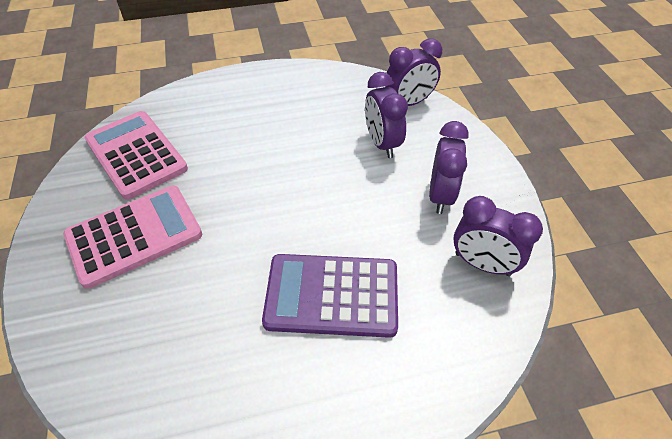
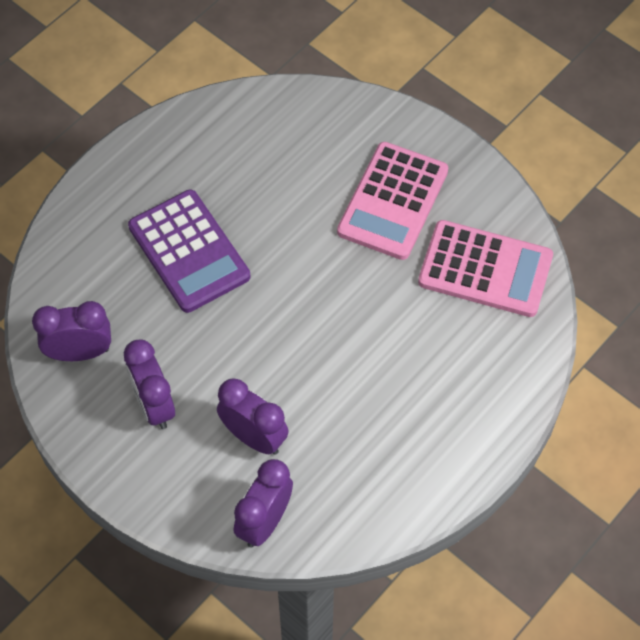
camera: 145 degrees right, 10 degrees up
(332, 295) = (189, 251): purple calculator -> purple calculator turned 90 degrees clockwise

